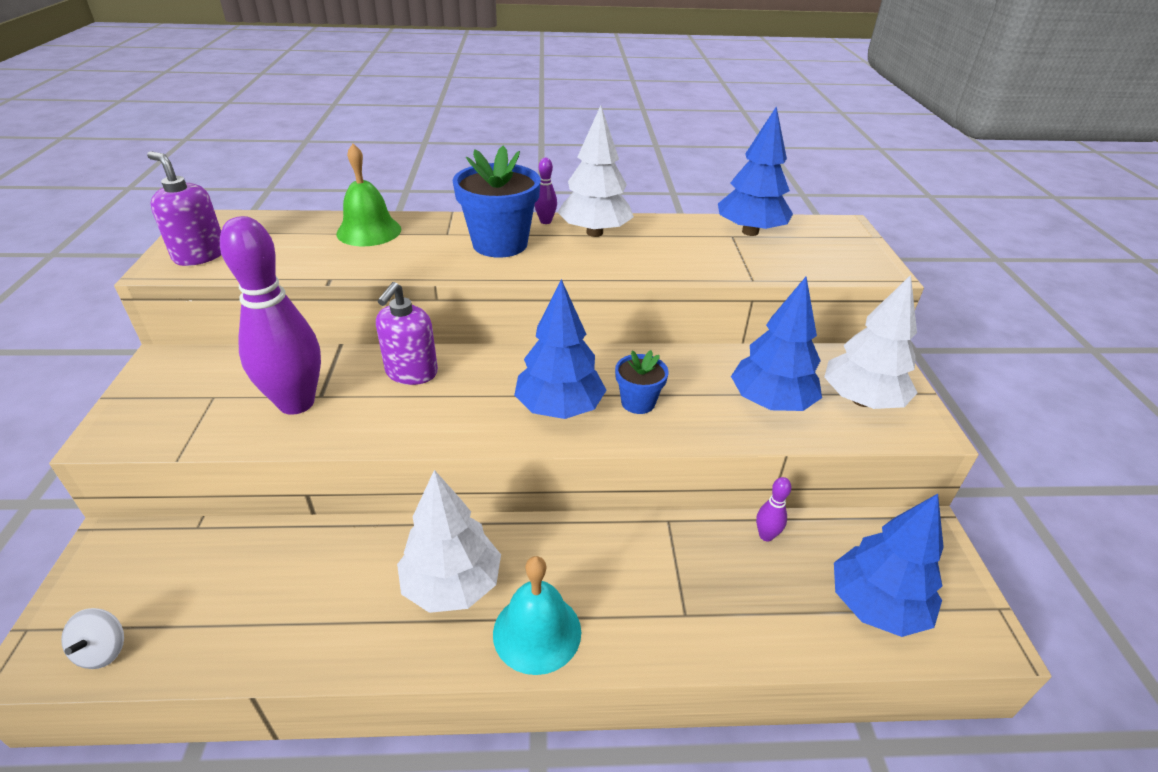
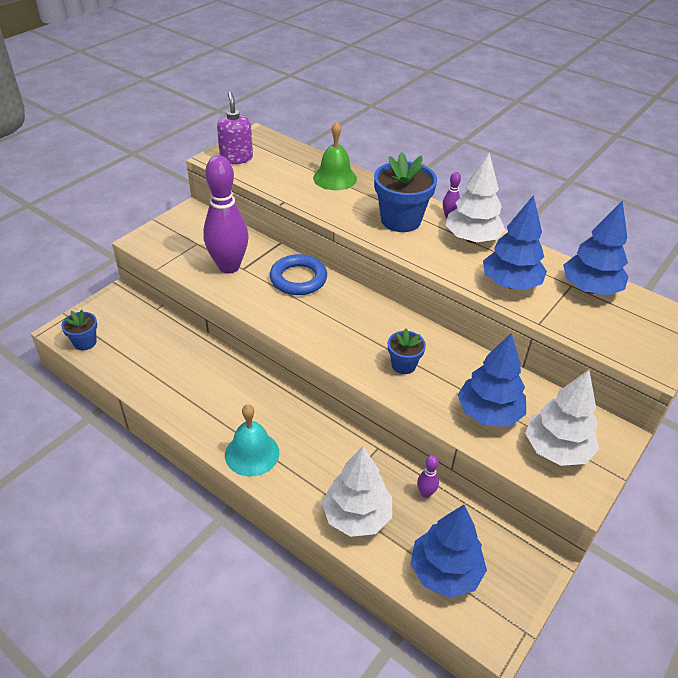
camera: 40 degrees right, 5 degrees up
(103, 651) = (85, 342): white spinning top -> blue flower pot
(411, 372) = (298, 279): purple soap dispenser -> blue ring
(452, 585) = (236, 406): white tree -> white tree (356, 516)
(559, 408) = (354, 342): blue tree -> blue tree (510, 284)

